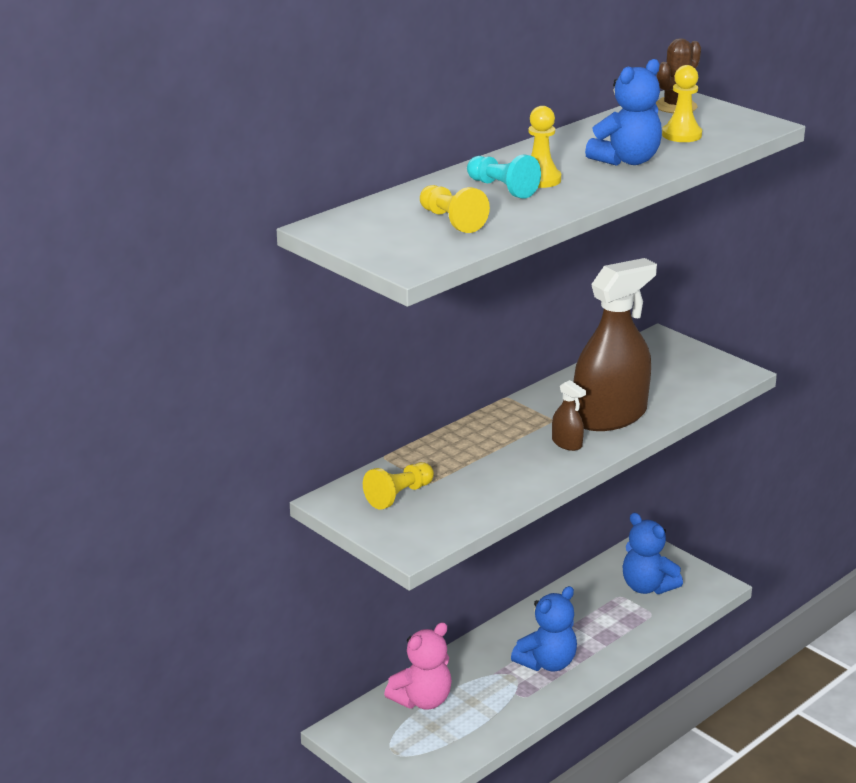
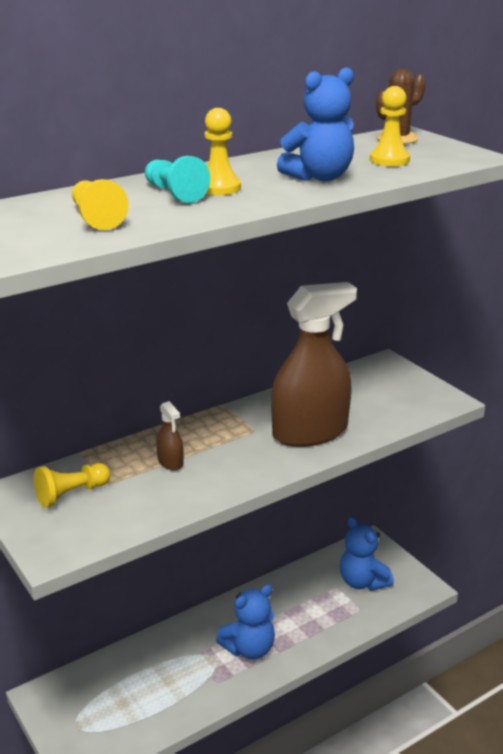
camera: 10 degrees right, 0 degrees up
(422, 700) = (124, 673): pink teddy bear -> none
(567, 443) = (257, 456): brown spray bottle -> brown spray bottle (170, 462)

